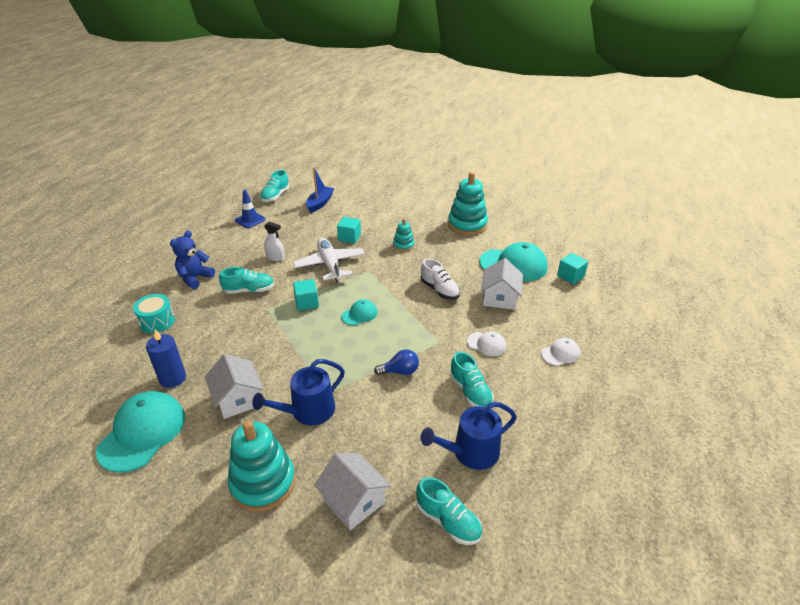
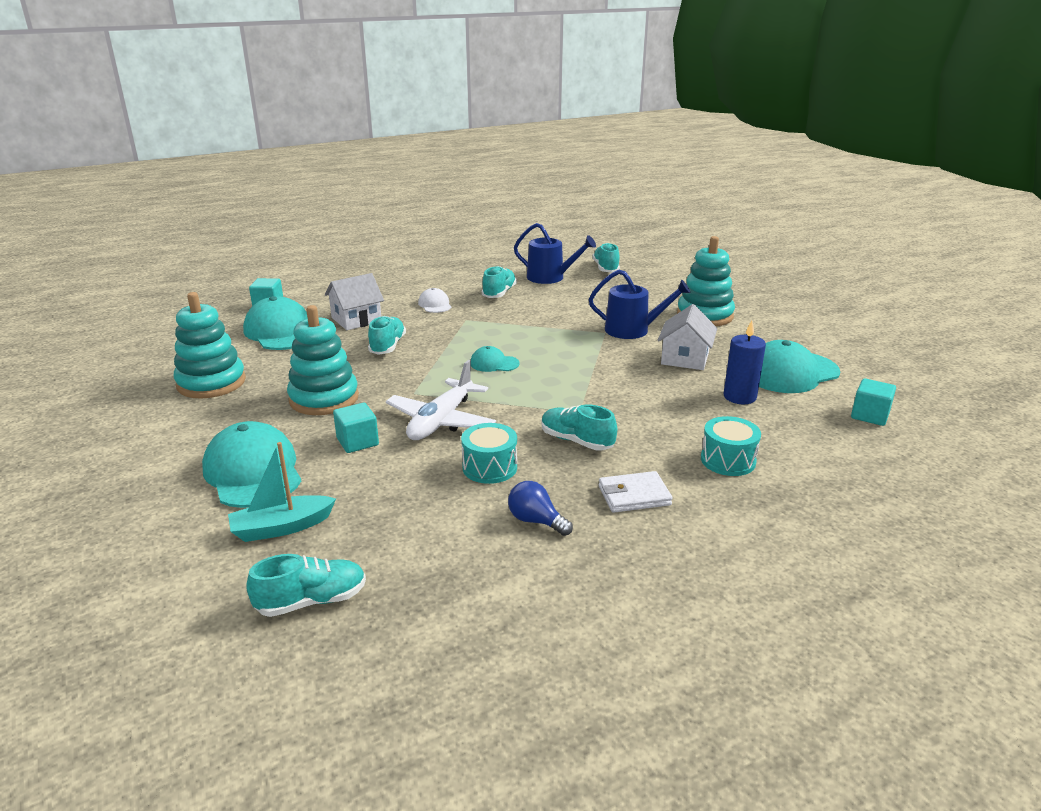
camera: 135 degrees left, 10 degrees down
(195, 278) = (634, 495): blue teddy bear -> white wallet
(250, 220) = (435, 563): blue traffic cone -> none
(275, 257) = (489, 467): white spray bottle -> turquoise drum
(307, 303) = (529, 396): turquoise cube -> turquoise cube (869, 415)
(320, 203) = (282, 527): blue boat -> turquoise boat
(354, 501) = (651, 290): white house -> none
(366, 210) = (253, 472): none -> turquoise cap
(400, 371) = (528, 319): blue light bulb -> blue light bulb (536, 521)
(403, 245) = (324, 398): turquoise stacking toy -> turquoise stacking toy, size x1.93
(439, 290) = (387, 346): white shoe -> turquoise shoe
(560, 353) = (400, 282): white cap -> none

